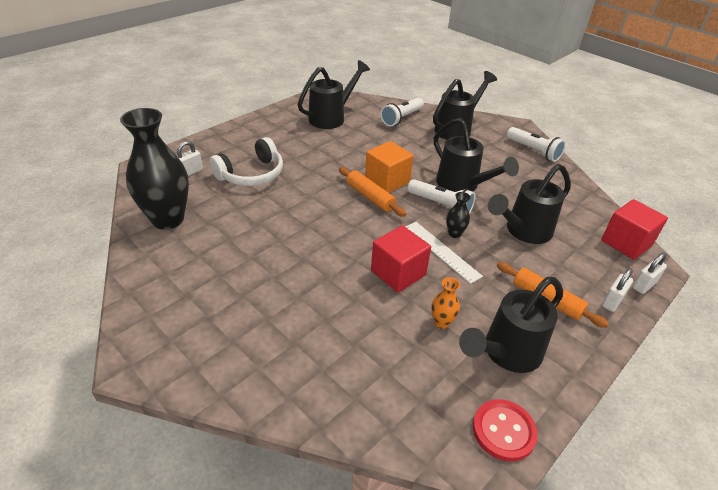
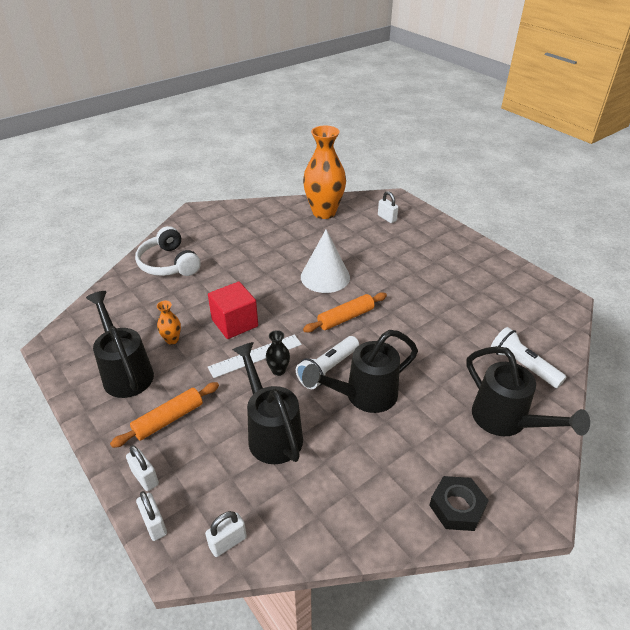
camera: 100 degrees right, 0 degrees up
(168, 219) = (324, 212): black vase -> orange vase
(251, 174) = (384, 248): white headphones -> white headphones (169, 263)
(306, 212) = (325, 277): none -> white cone
(331, 117) = (506, 303): black watering can -> none
(387, 180) = (374, 333): orange cube -> none
(503, 431) = (67, 353): red button -> none
(533, 151) = (457, 507): white flashlight -> black nut
(626, 243) = (228, 542): red cube -> white padlock

